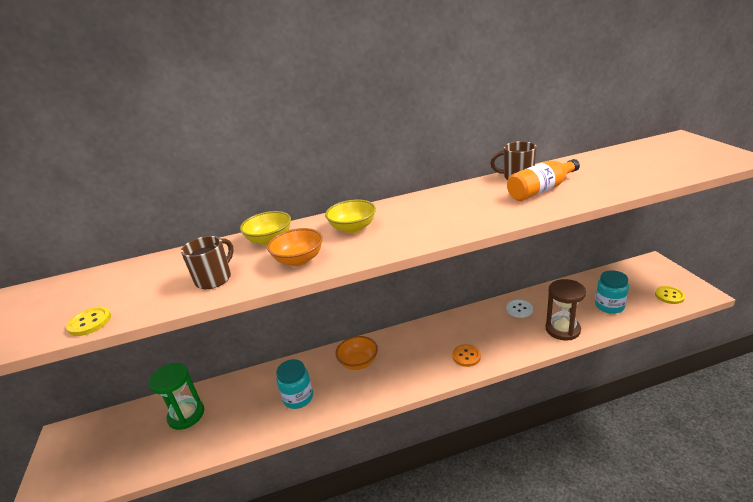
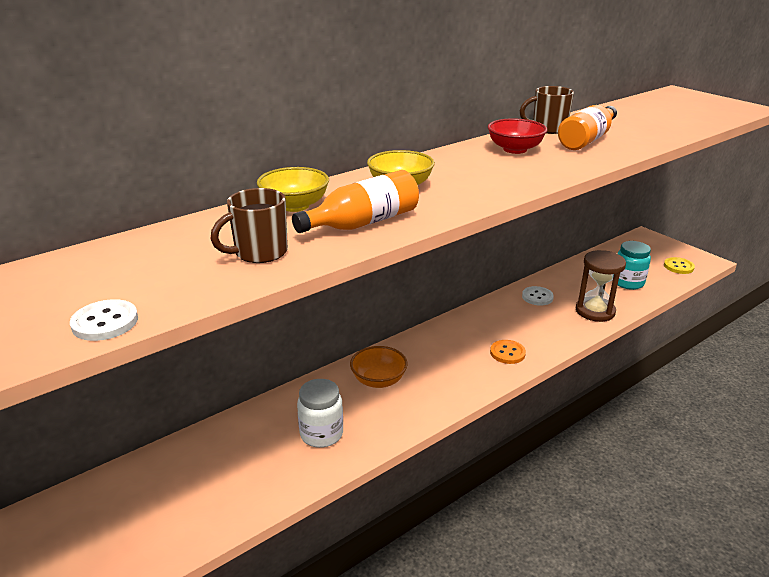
camera: 25 degrees left, 0 degrees up
(90, 322) = (105, 322): yellow button -> white button
(186, 415) = (160, 487): green hourglass -> none
(214, 279) = (259, 253): brown mug -> brown mug turned 135 degrees counterclockwise
(298, 398) = (321, 434): turquoise jar -> white jar
(299, 260) = (363, 223): orange bowl -> orange bottle
(470, 197) = (515, 149): none -> red bowl

